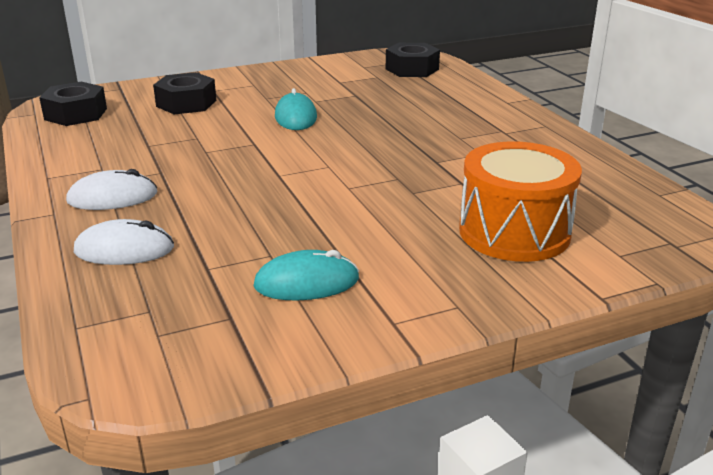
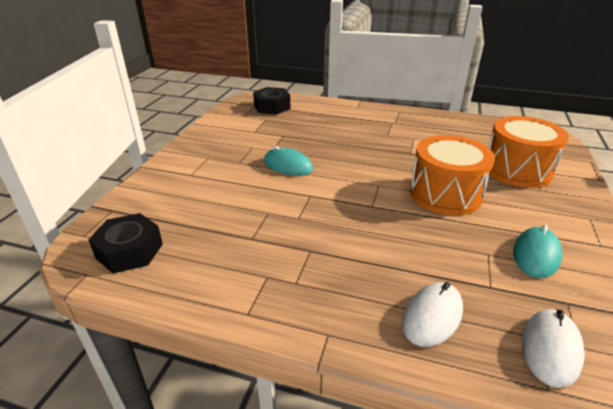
camera: 50 degrees left, 5 degrees up
(112, 197) = (331, 290): white mouse -> white mouse (550, 349)
(186, 103) = (197, 193): black nut -> none
(366, 203) = (445, 194): none -> orange drum

